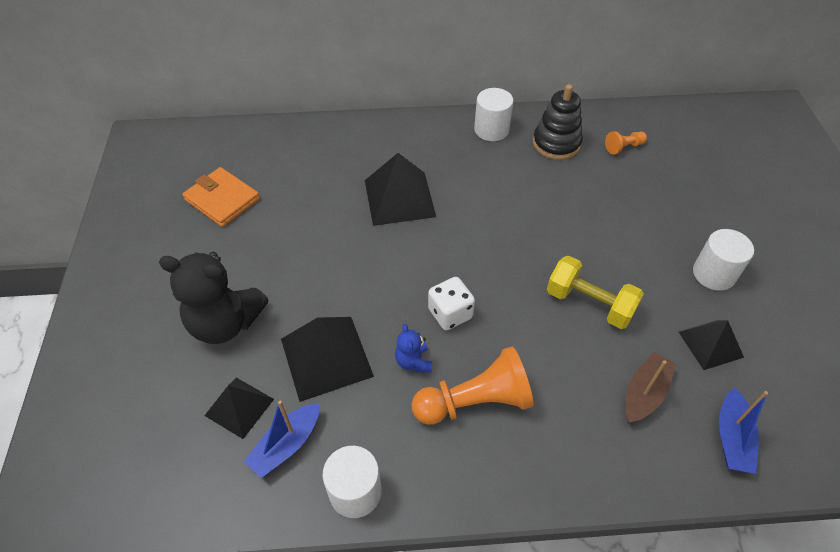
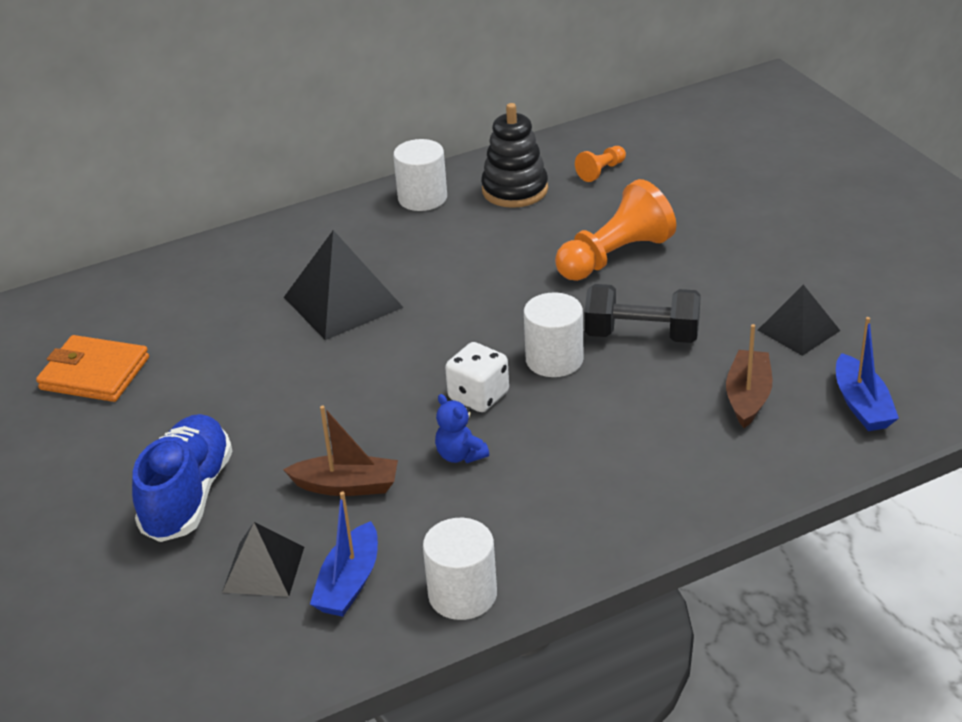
camera: 20 degrees left, 15 degrees down
(225, 323) = (188, 496): black teddy bear -> blue shoe
(326, 357) = (346, 486): black pyramid -> brown boat
(475, 401) = (557, 467): orange pawn -> orange pawn (615, 256)
(589, 304) = (642, 335): yellow dumbbell -> black dumbbell
(713, 274) = (770, 265): white cylinder -> white cylinder (554, 360)

